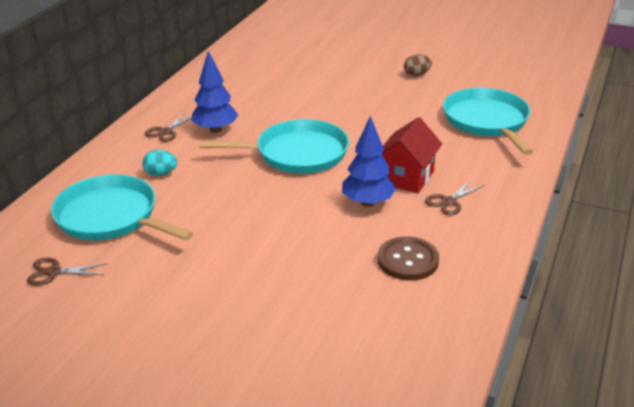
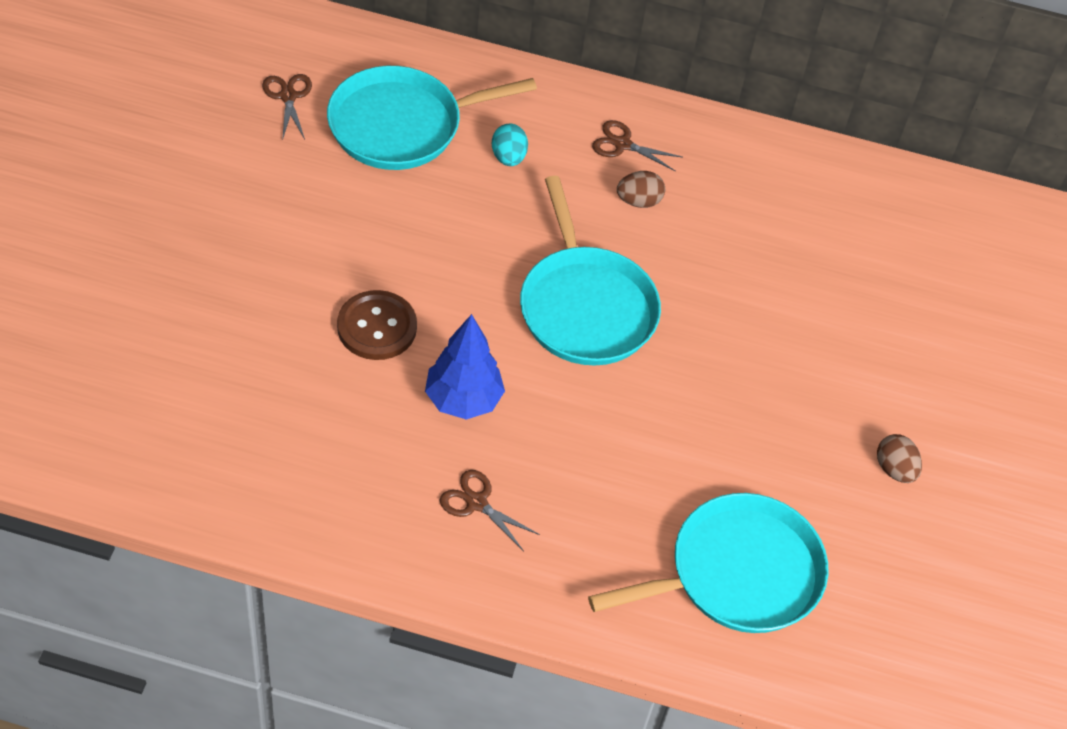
camera: 75 degrees right, 20 degrees up
(111, 217) = (402, 125): turquoise pan -> turquoise pan turned 135 degrees counterclockwise
(215, 130) = (638, 201): blue tree -> brown egg
(407, 177) = (538, 449): red house -> none
(408, 260) = (330, 448): brown button -> brown button (377, 327)

